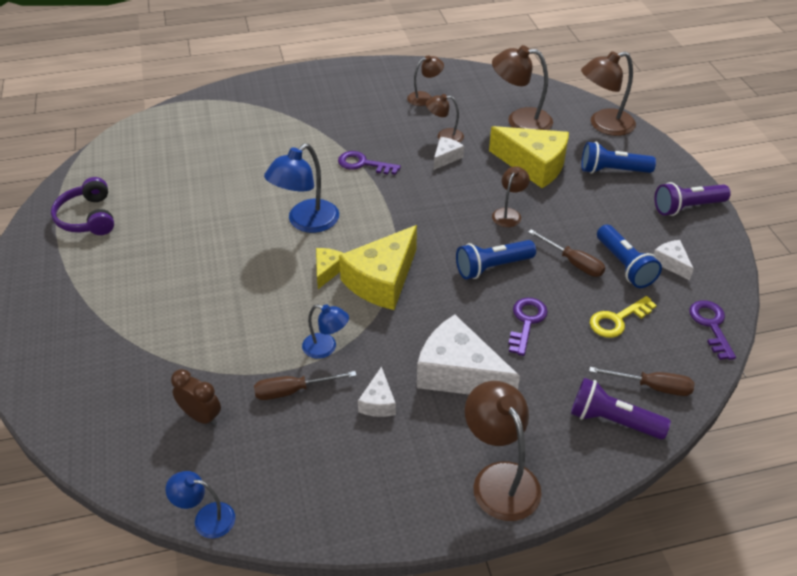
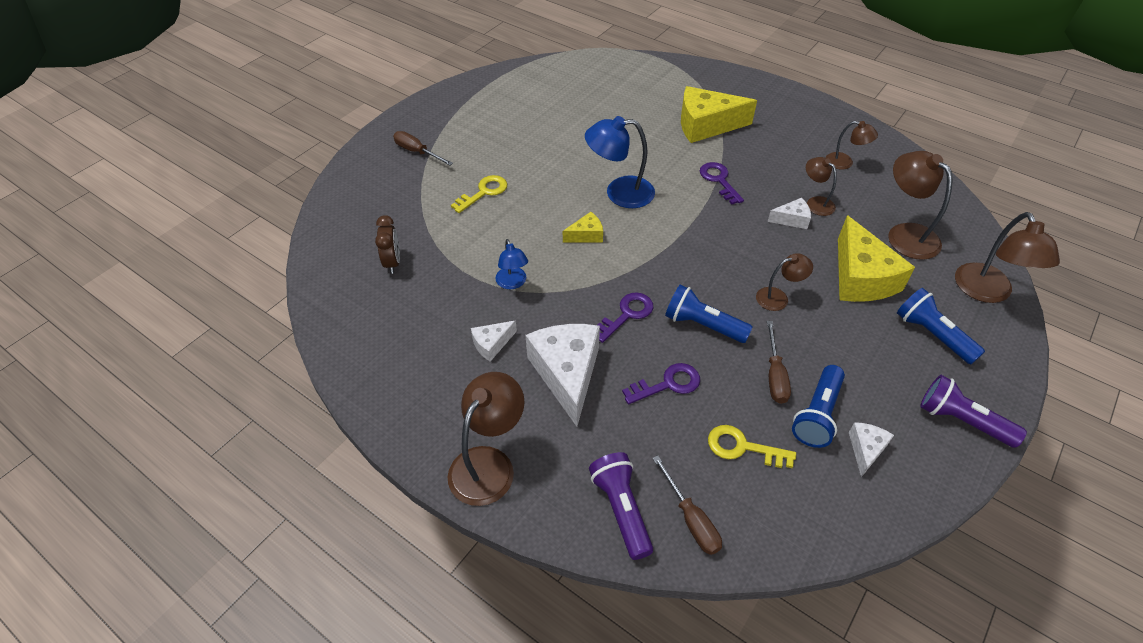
camera: 50 degrees right, 5 degrees up
(88, 217) = (500, 98): purple headphones -> none
(195, 302) = (483, 192): none -> yellow key
(206, 518) = (317, 320): blue lamp -> none
(293, 391) = (457, 292): brown screwdriver -> brown screwdriver (417, 152)
(382, 280) = (611, 270): yellow cheese -> yellow cheese (706, 125)
(603, 125) = (987, 292): brown lamp -> brown lamp turned 120 degrees counterclockwise
(711, 325) = (821, 528): purple key -> purple key (626, 315)

